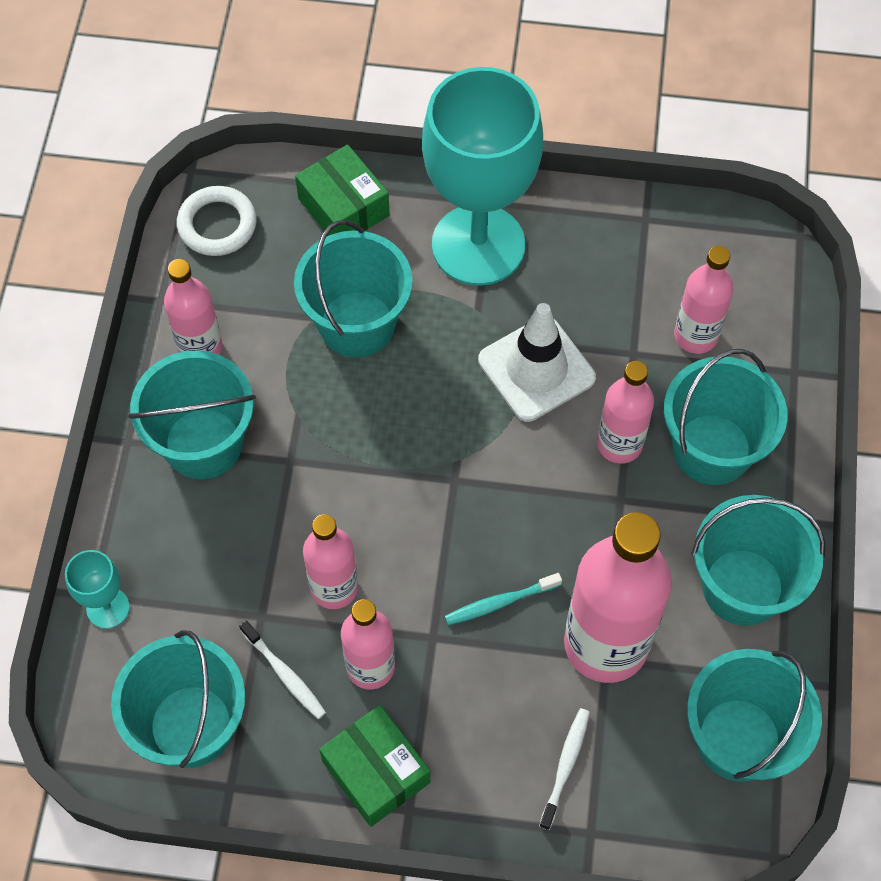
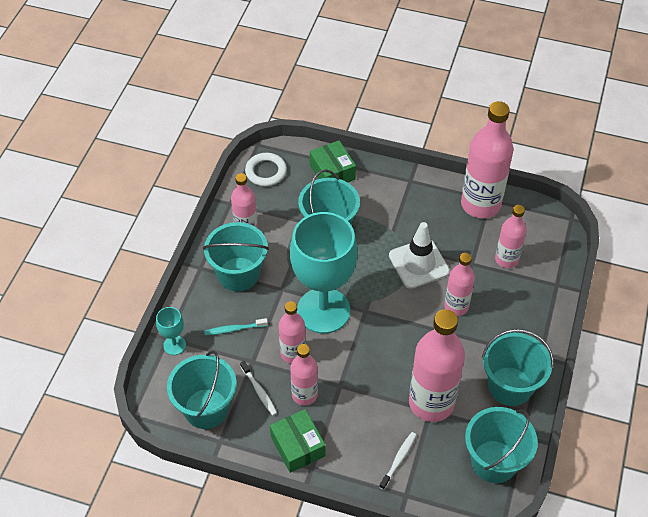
camera: 10 degrees right, 10 degrees down
(478, 245) = (399, 200): turquoise goblet -> turquoise goblet (323, 310)
(500, 602) = (378, 374): turquoise toothbrush -> turquoise toothbrush (234, 329)
(630, 232) = (480, 204): none -> pink bottle
(712, 449) = (505, 316): turquoise bucket -> none

